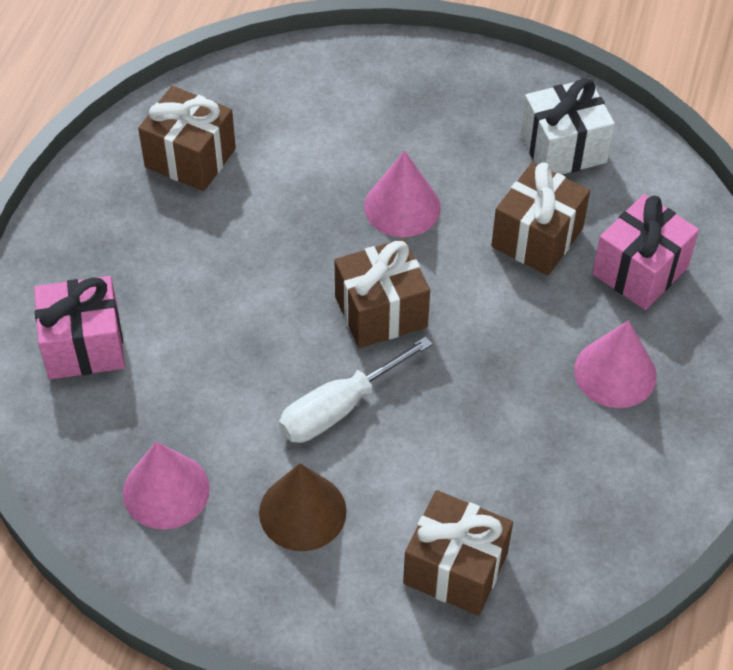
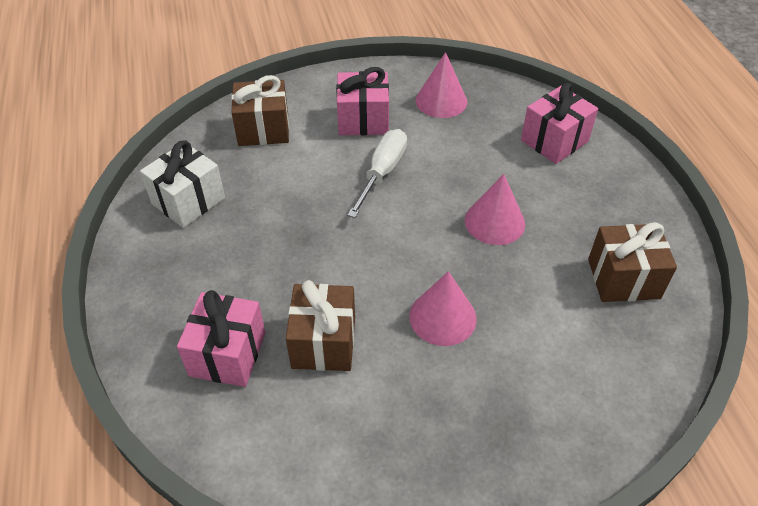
camera: 150 degrees right, 5 degrees down
(302, 511) = (363, 120): brown cone -> pink gift
(381, 312) = (400, 236): brown gift -> none
(563, 148) = (348, 442): white gift -> white gift (188, 201)
(615, 373) = (216, 268): pink cone -> pink cone (494, 222)

